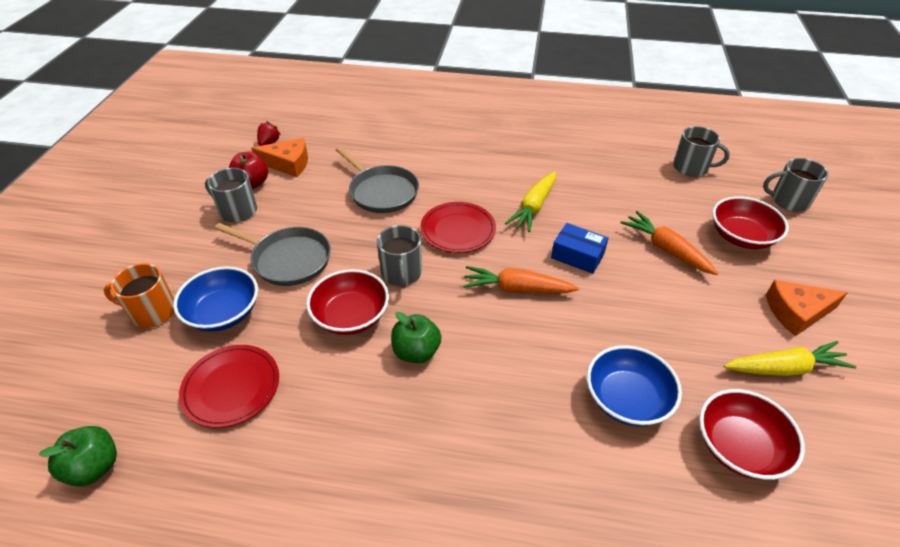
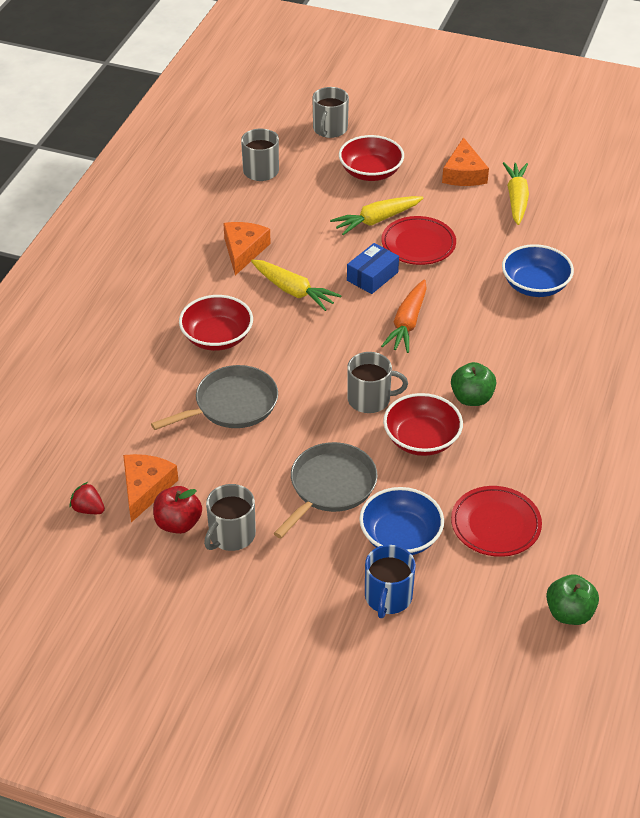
camera: 80 degrees left, 0 degrees up
(152, 312) = (388, 597): orange mug -> blue mug
(458, 230) = (315, 351): red plate -> red plate (418, 244)
(574, 172) = (243, 251): none -> orange cheese
(666, 249) = (376, 220): orange carrot -> yellow carrot
(739, 447) = (580, 243): red bowl -> red bowl (217, 337)

